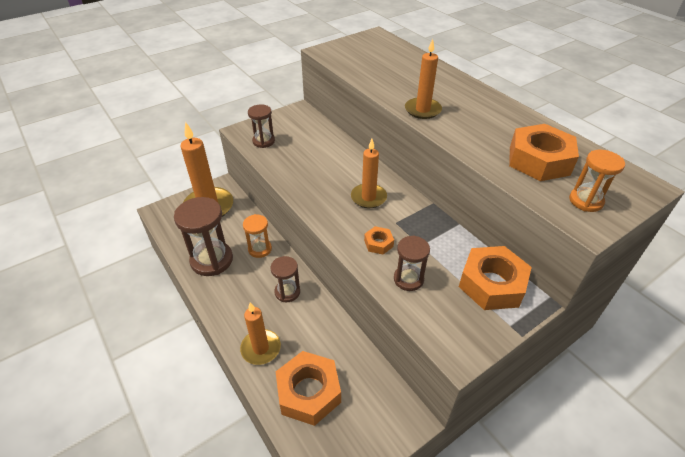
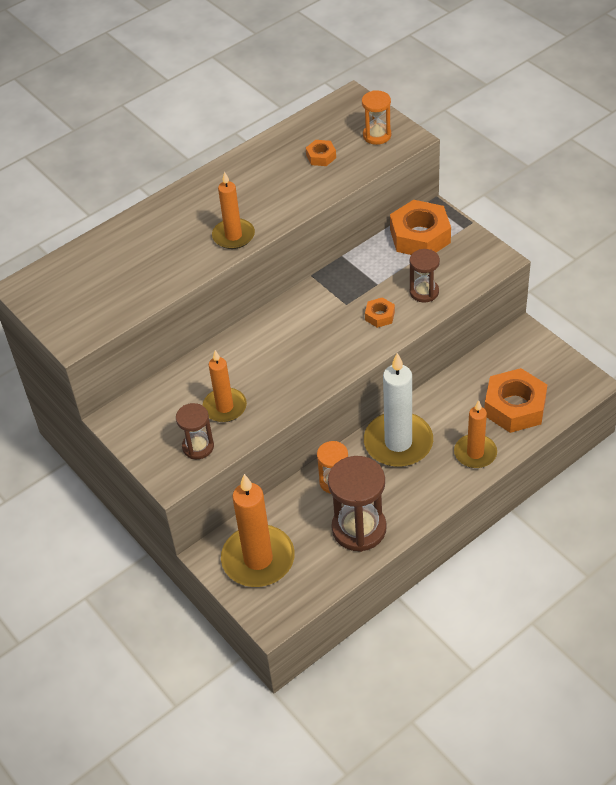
camera: 90 degrees left, 5 degrees up
(287, 292) = (398, 442): brown hourglass -> white candle
(368, 197) = (308, 328): orange candle -> orange candle (225, 407)
(539, 160) = (321, 156): orange nut -> orange nut, size x0.48

